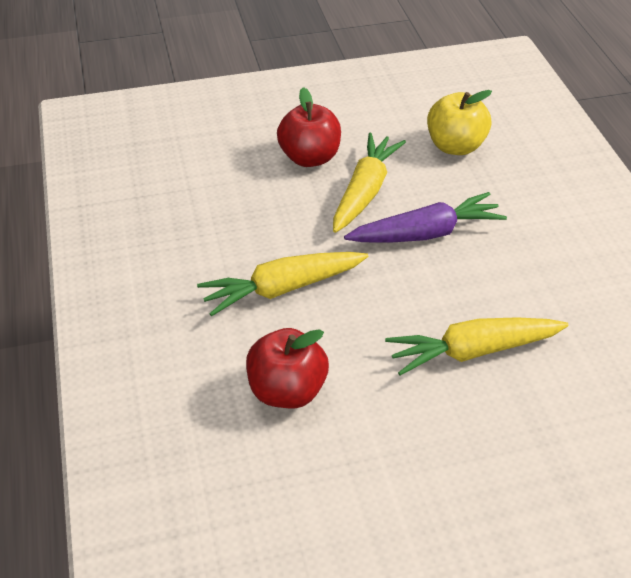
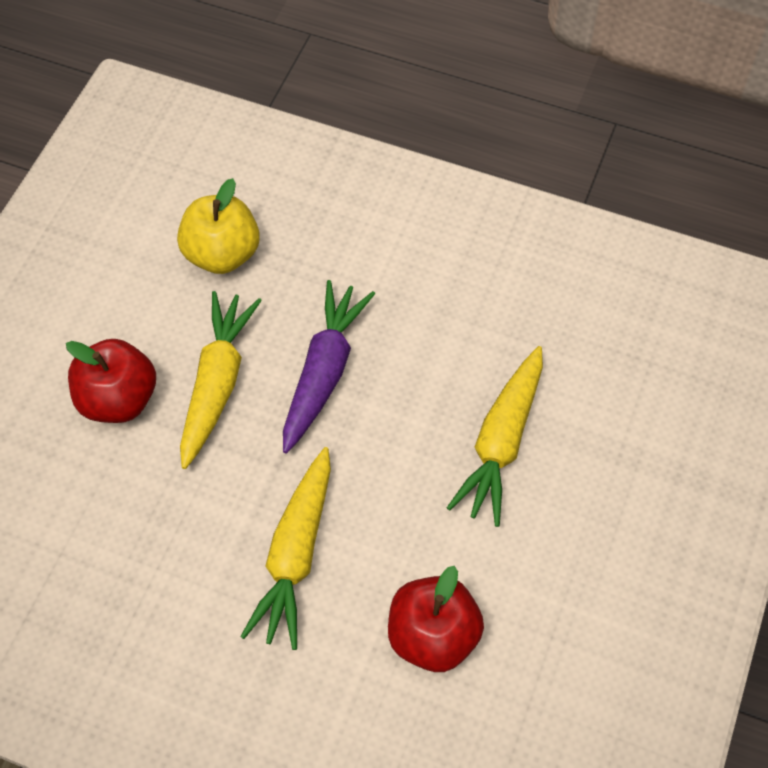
camera: 55 degrees left, 15 degrees up
(365, 191) = (217, 383): yellow carrot -> yellow carrot turned 45 degrees clockwise

